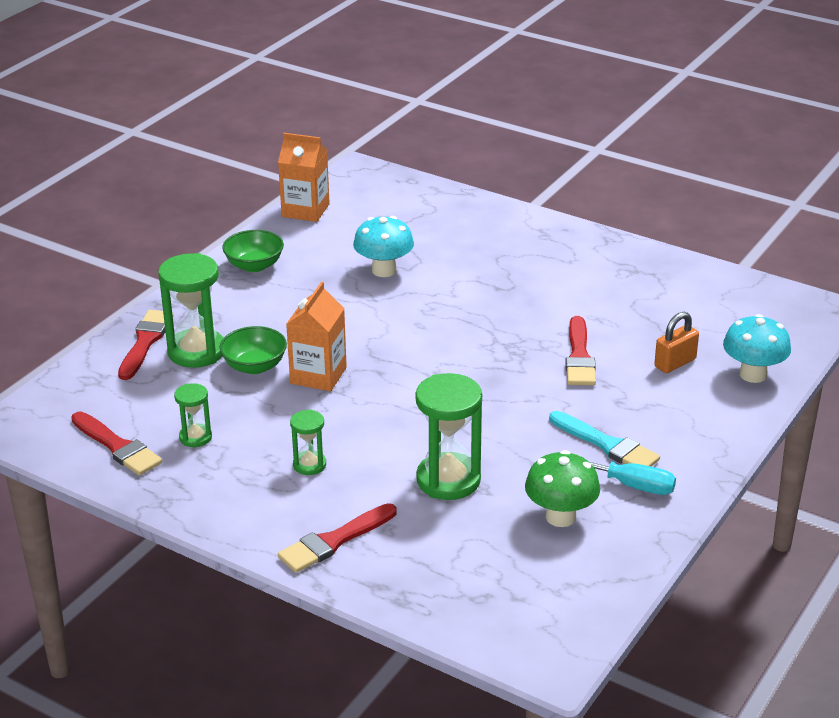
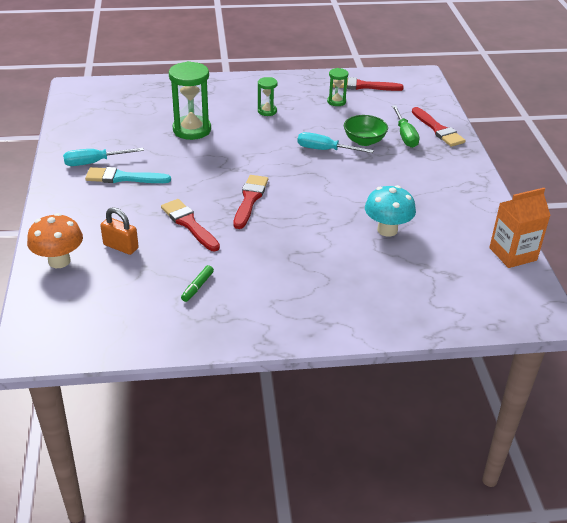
camera: 140 degrees right, 5 degrees up
(196, 351) = (405, 136): green hourglass -> green screwdriver
(254, 265) = (467, 196): green bowl -> none
(318, 375) = (325, 150): orange carton -> turquoise screwdriver
(334, 541) = (214, 90): red brush -> red brush (250, 199)
(560, 517) = (118, 135): green mushroom -> none
(628, 297) = (197, 287): none -> green marker
(675, 363) = (121, 246): orange padlock -> orange padlock turned 75 degrees counterclockwise
(753, 375) = (59, 261): turquoise mushroom -> orange mushroom

